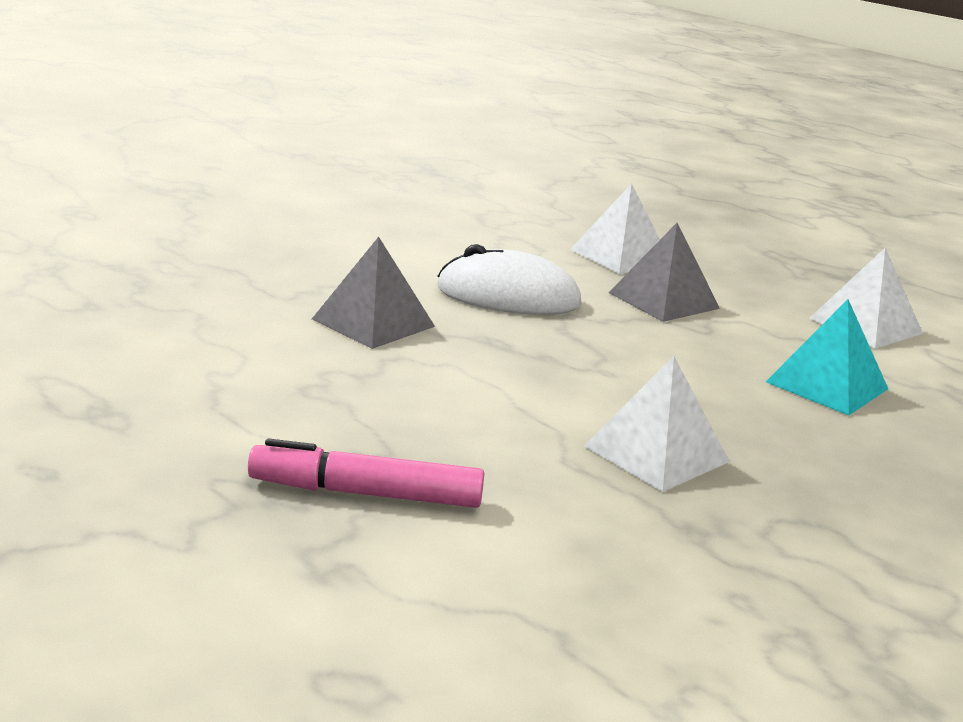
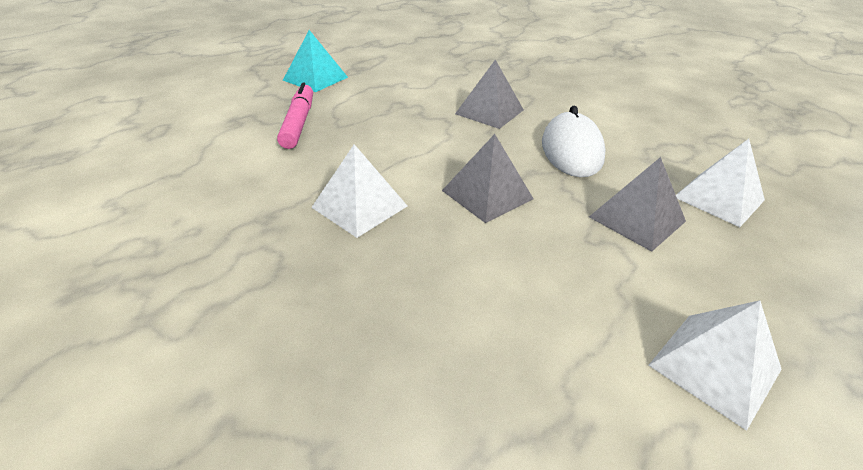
camera: 85 degrees right, 15 degrees up
(620, 365) = (487, 194): none -> grey pyramid
(827, 385) = (521, 309): turquoise pyramid -> turquoise pyramid (315, 78)

